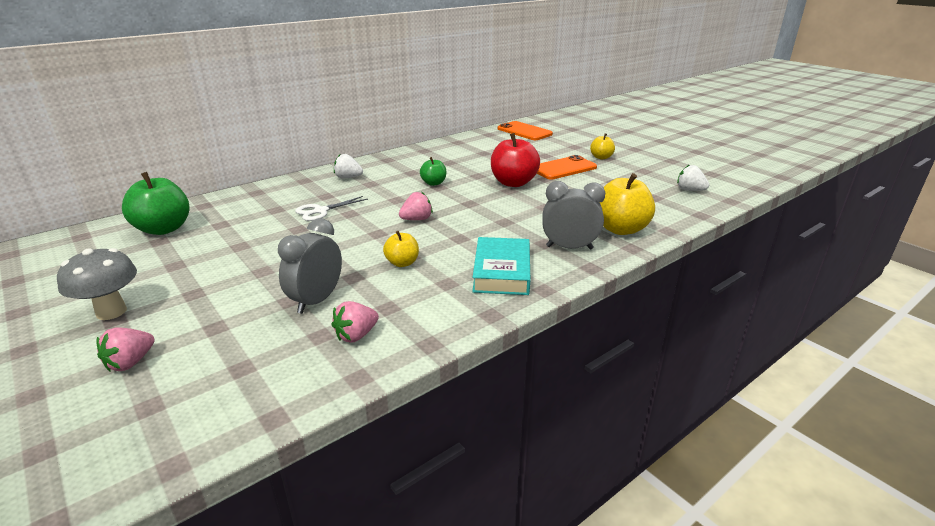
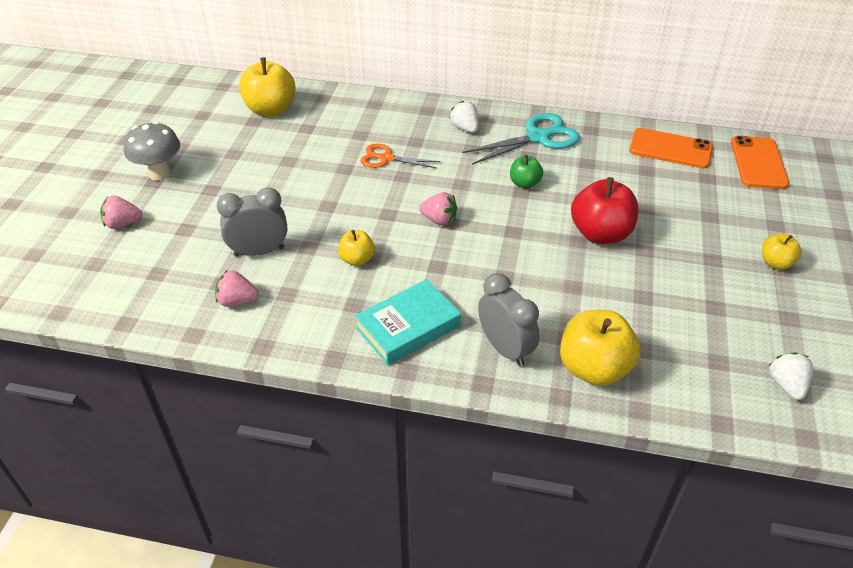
camera: 50 degrees right, 15 degrees up
(164, 229) = (270, 109): green apple -> yellow apple
(321, 211) = (386, 158): white scissors -> orange scissors
(401, 164) = (538, 137): none -> turquoise scissors
(563, 168) = (694, 249): orange phone -> orange phone (670, 149)

